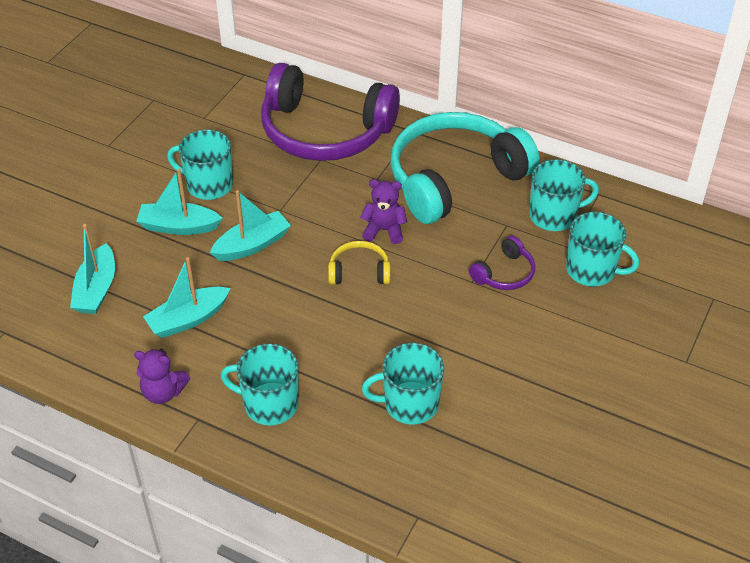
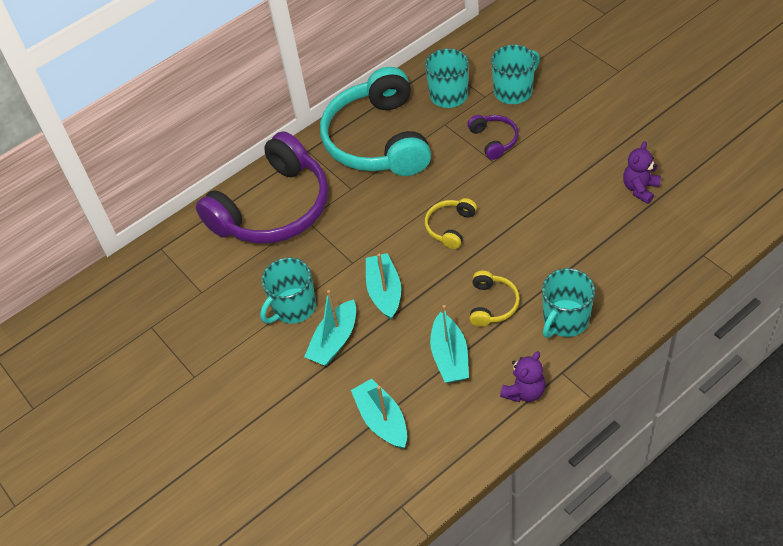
camera: 60 degrees left, 5 degrees up
(96, 289) = (382, 420): turquoise boat -> turquoise boat turned 150 degrees counterclockwise
(267, 335) = (492, 304): none -> yellow headphones
(384, 230) = (412, 199): purple teddy bear -> purple teddy bear (640, 189)
(409, 404) = (598, 231): turquoise mug -> none

